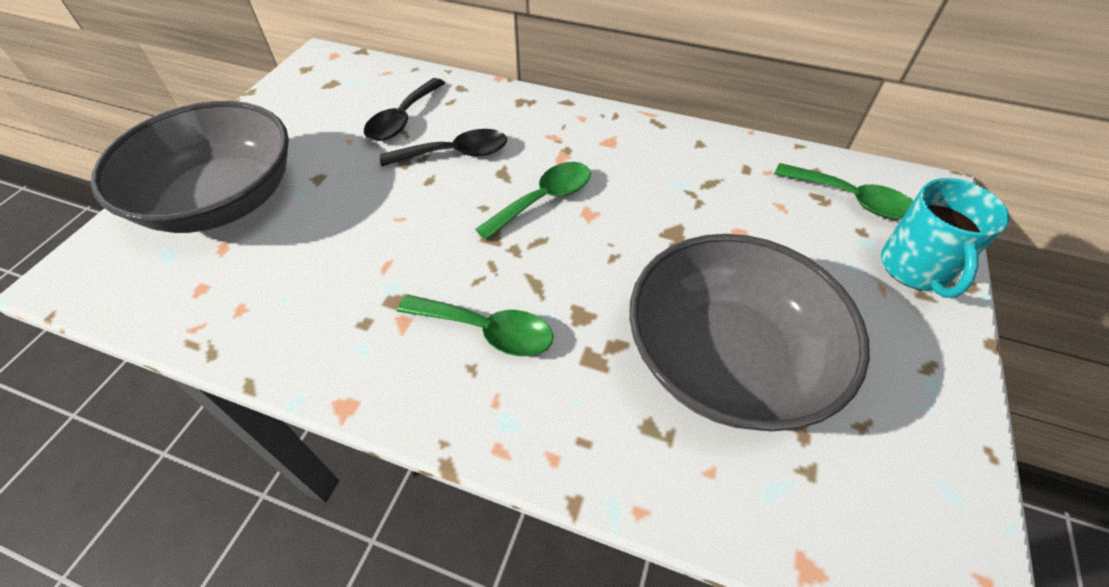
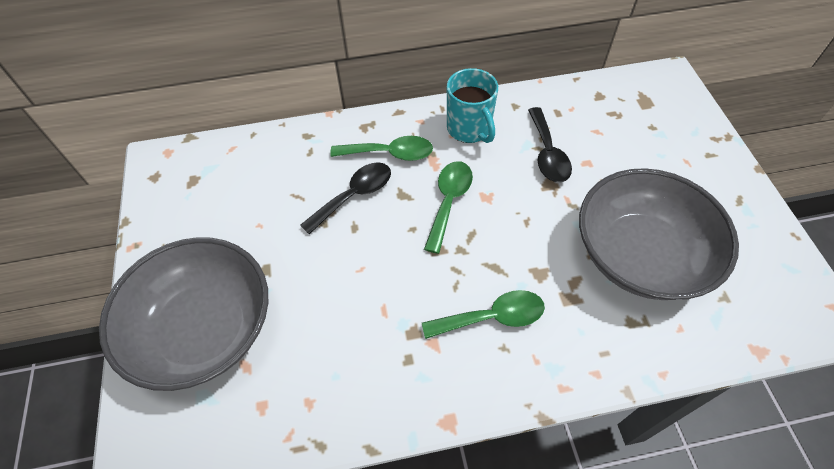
camera: 30 degrees left, 5 degrees up
(403, 119) = (286, 185): black spoon -> black spoon (547, 153)
(851, 199) = (632, 106): green spoon -> green spoon (389, 153)
(915, 268) = (695, 139): turquoise mug -> turquoise mug (469, 129)

